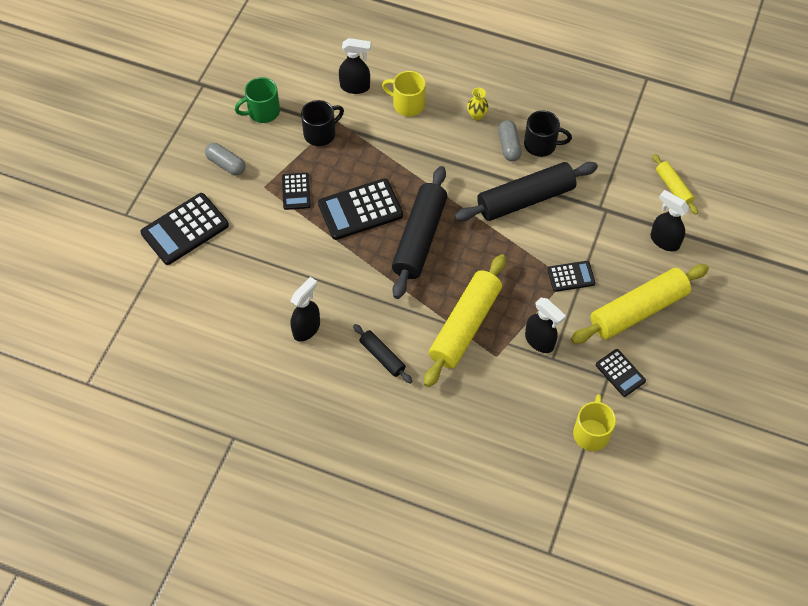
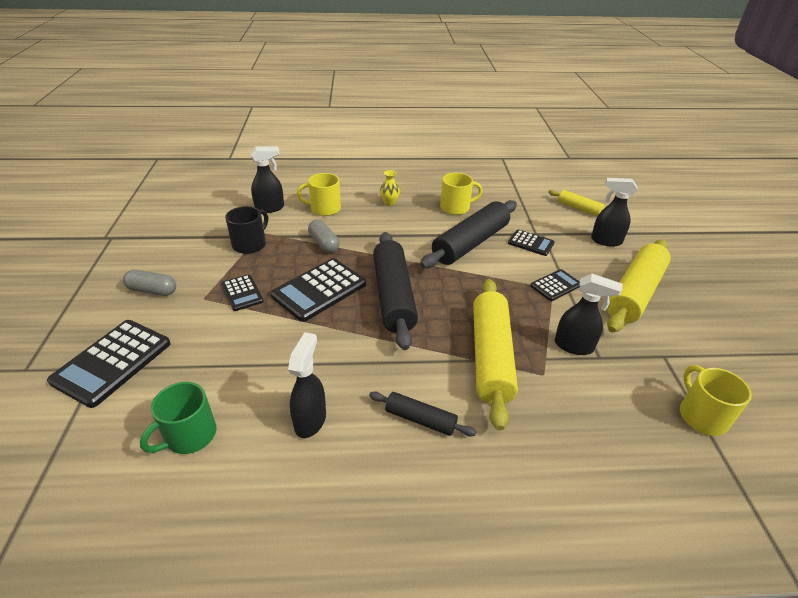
camera: 25 degrees left, 20 degrees down
(262, 112) = (182, 243): green mug -> green mug (189, 435)
(509, 146) = (430, 214): grey capsule -> grey capsule (324, 243)
(541, 145) = (456, 208): black mug -> yellow mug
(620, 373) = (671, 348): black calculator -> black calculator (531, 243)

